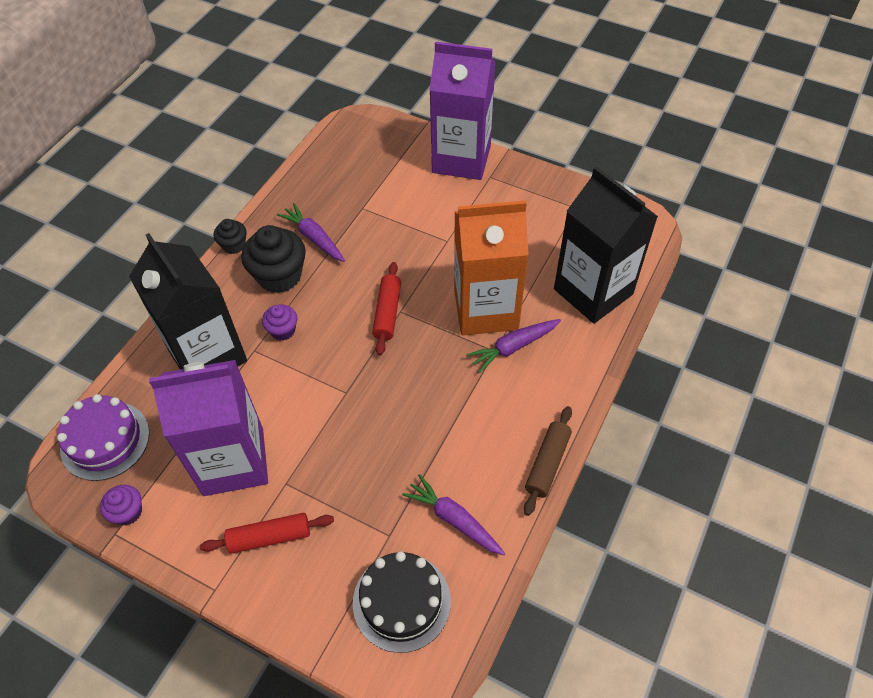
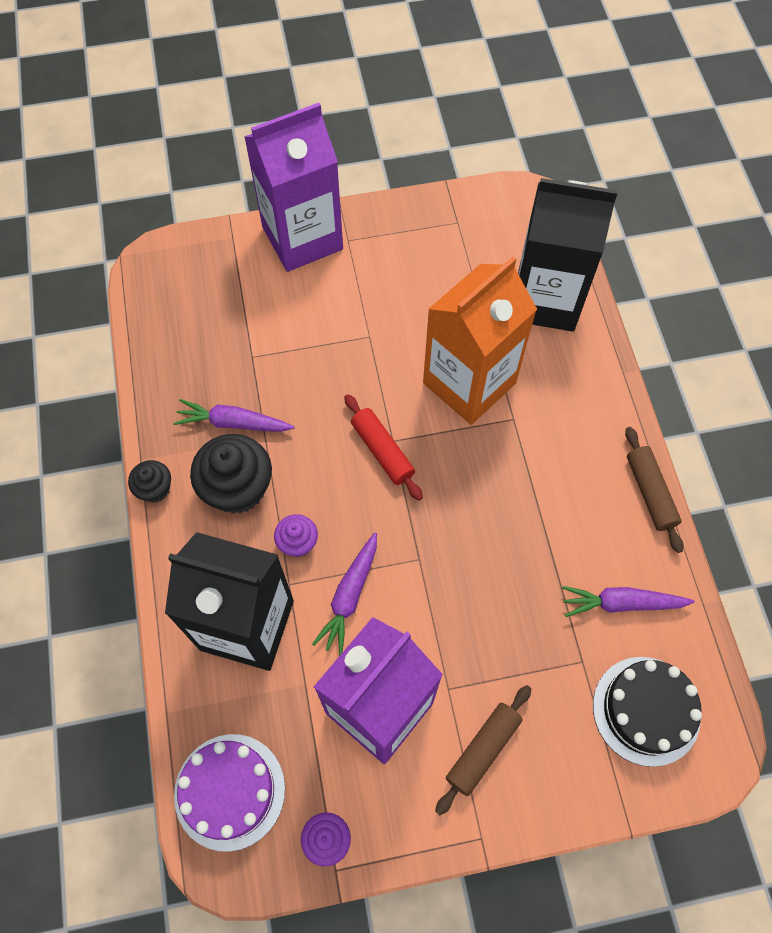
camera: 40 degrees left, 10 degrees up
(269, 537) = (482, 750): red rolling pin -> brown rolling pin
(513, 347) = (526, 403): purple carrot -> purple carrot (349, 596)

